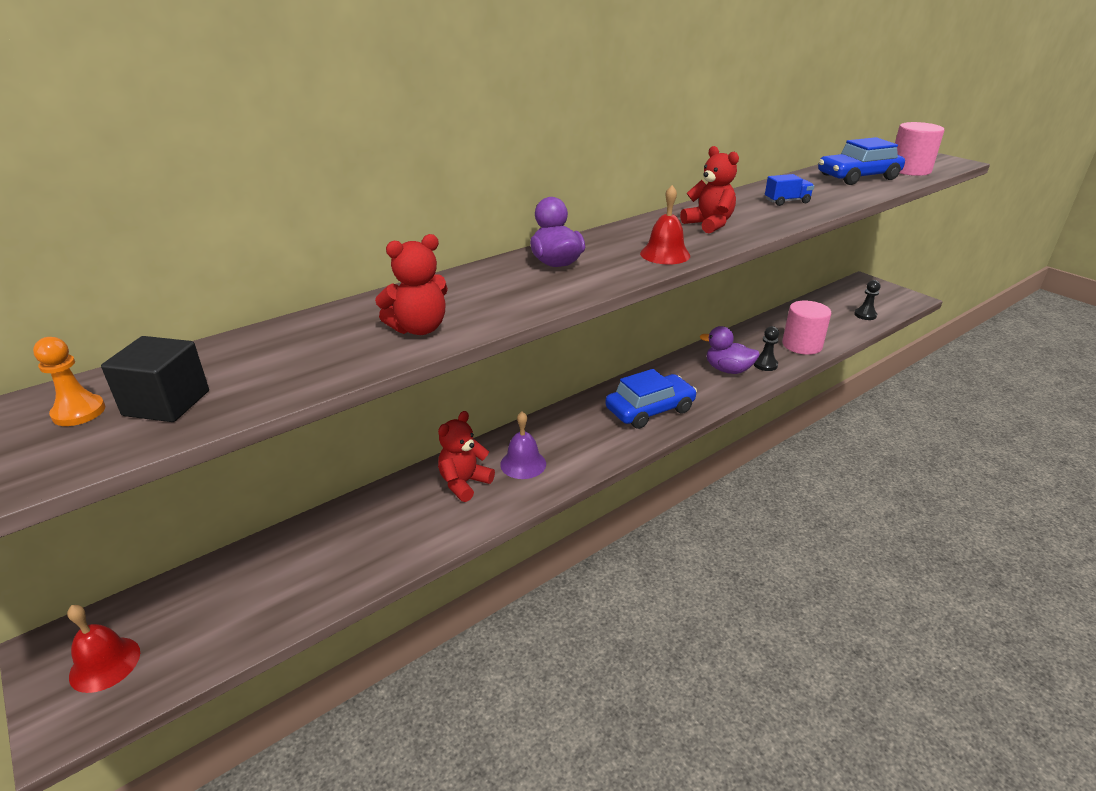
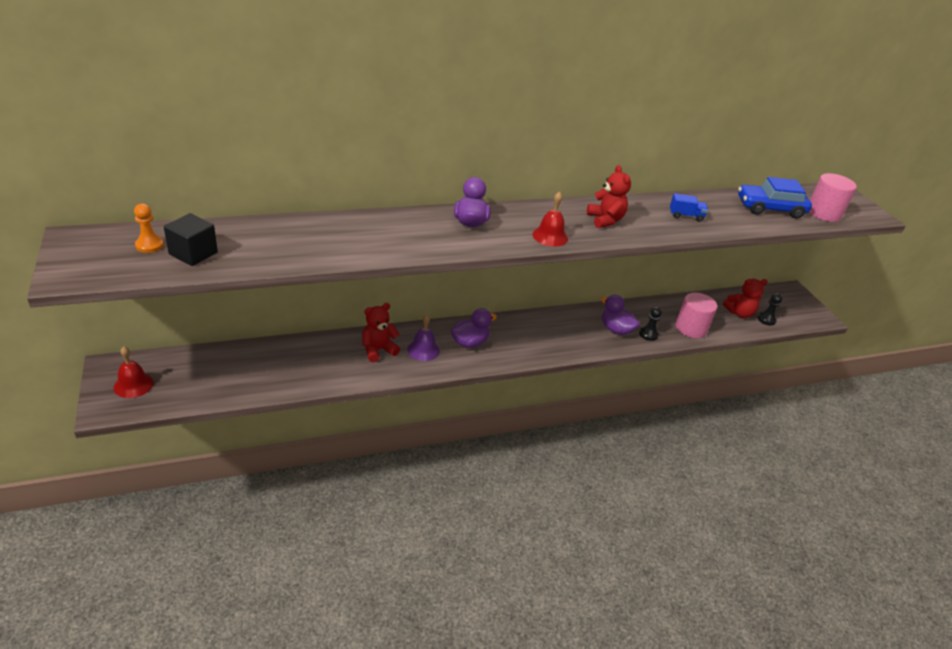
camera: 15 degrees right, 5 degrees up
(419, 329) = (351, 246): red teddy bear -> red teddy bear (739, 313)
(574, 436) = (469, 342): none -> purple duck
(650, 410) = (535, 341): blue car -> none

